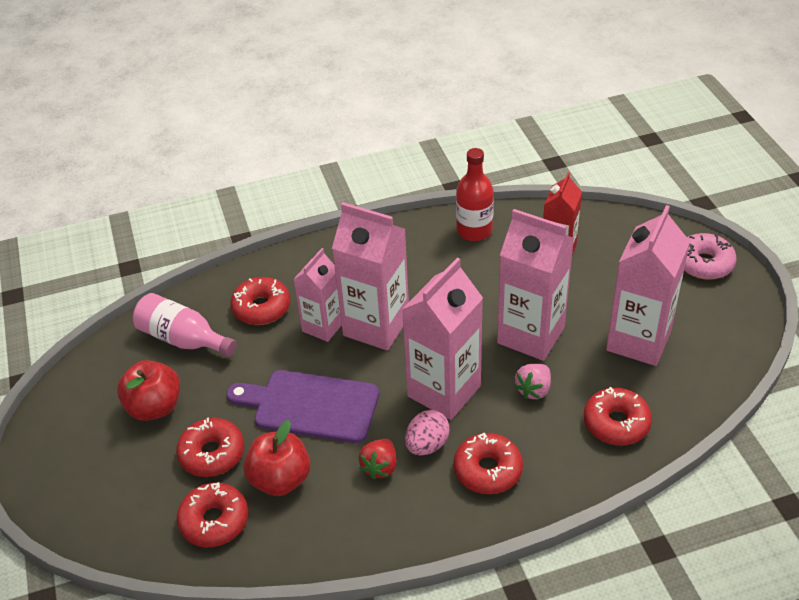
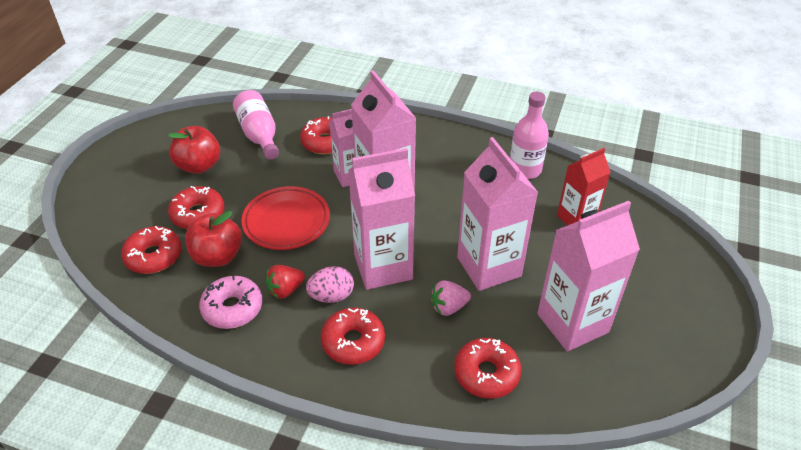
camera: 35 degrees right, 0 degrees up
(310, 406) = (286, 221): purple cutting board -> red plate
(474, 230) = (525, 169): red bottle -> pink bottle
(704, 263) = (696, 297): pink donut -> pink donut (232, 308)

